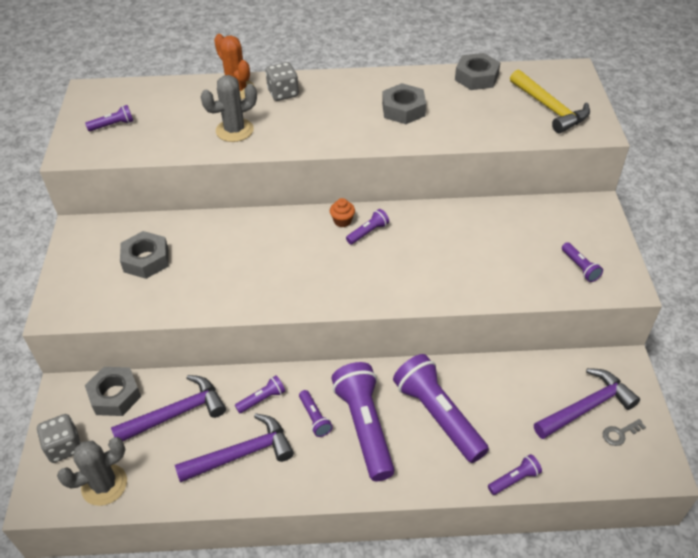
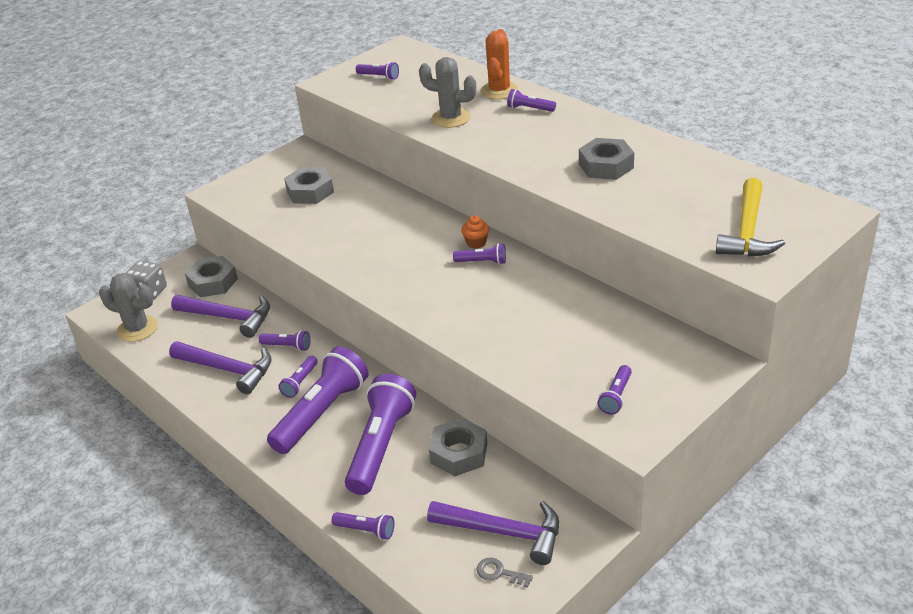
camera: 50 degrees right, 10 degrees down
(283, 93) = (530, 109): grey dice -> purple flashlight
(476, 77) = (720, 172): grey nut -> grey nut (459, 453)

